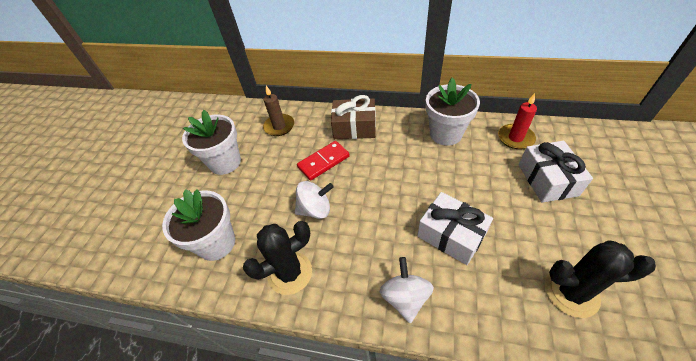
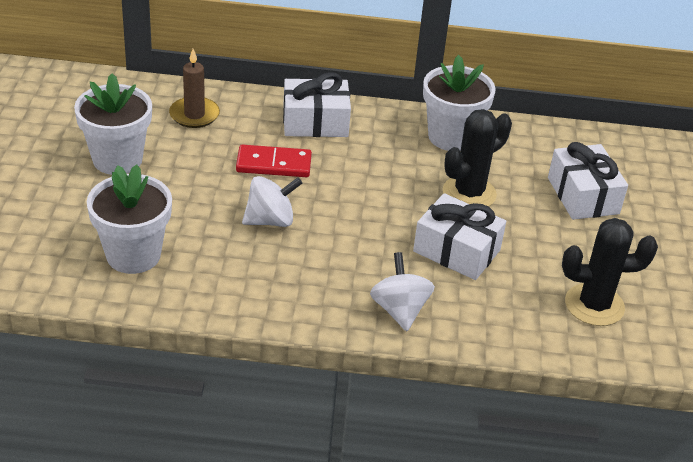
camera: 15 degrees left, 10 degrees down
(290, 273) = (247, 286): black cactus -> black cactus (469, 193)
(323, 162) = (274, 164): red domino -> red domino turned 45 degrees clockwise
(354, 127) = (315, 122): brown gift -> white gift
(515, 138) = (547, 146): red candle -> none

